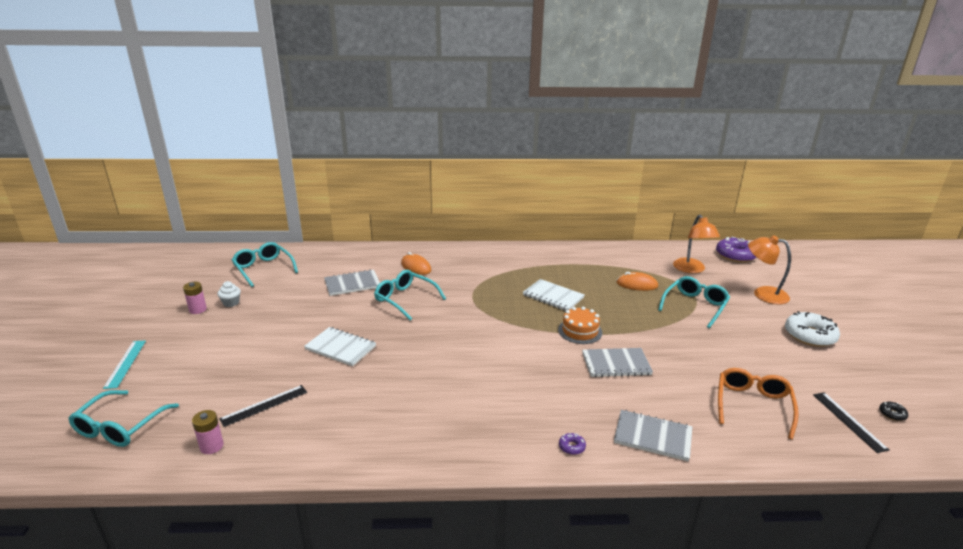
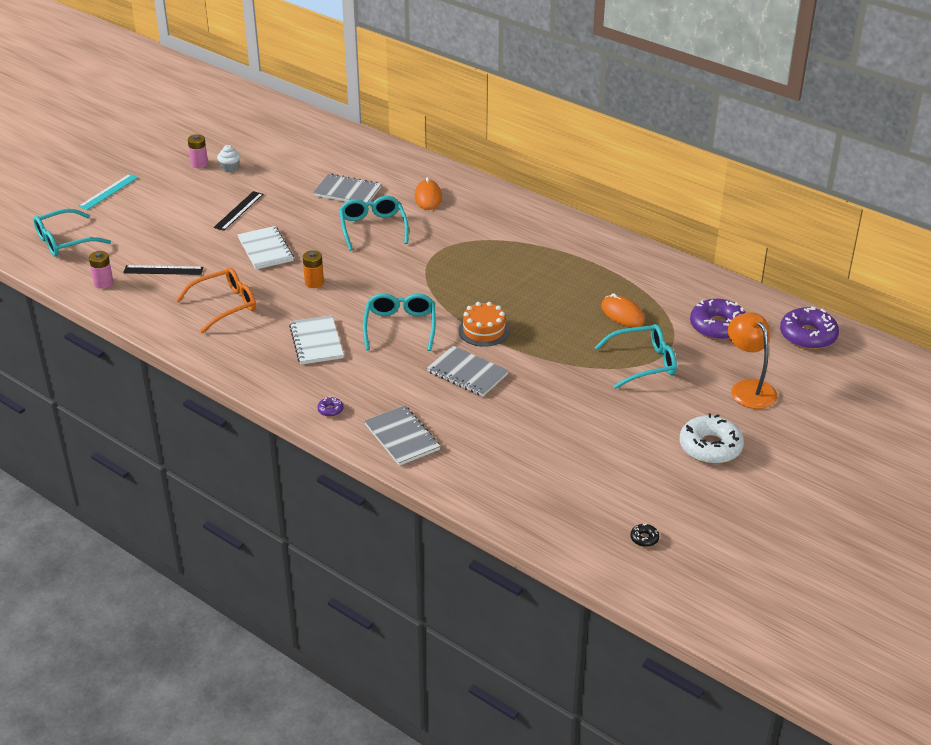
camera: 40 degrees right, 10 degrees up
(263, 269) = (292, 142): turquoise glasses -> turquoise glasses (400, 327)
(414, 354) = (314, 282): none -> orange battery
(553, 296) = (513, 287): white notebook -> white notebook (316, 342)
(691, 269) = (717, 326): orange lamp -> purple donut
(753, 405) = (527, 464): orange glasses -> orange glasses (224, 305)
(849, 421) = (590, 519): black ruler -> black ruler (239, 211)

